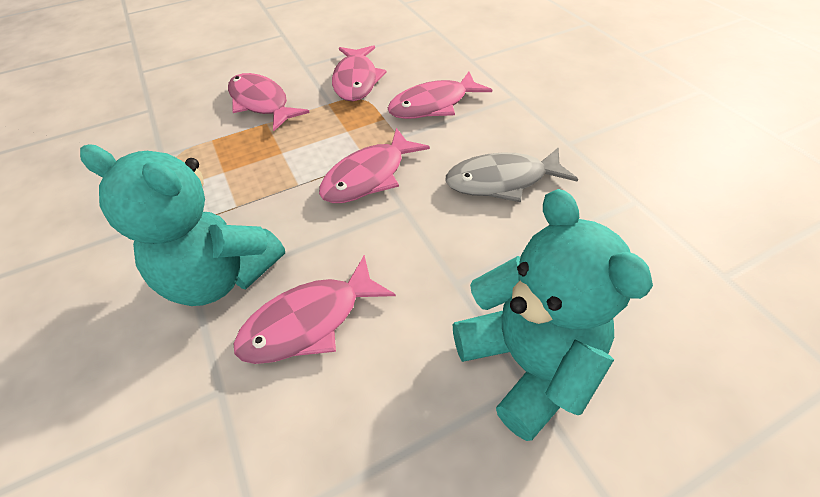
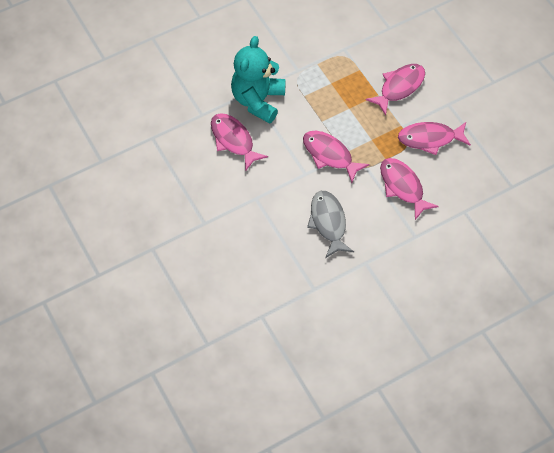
camera: 85 degrees right, 10 degrees up
(527, 363) = (214, 224): turquoise teddy bear -> none

